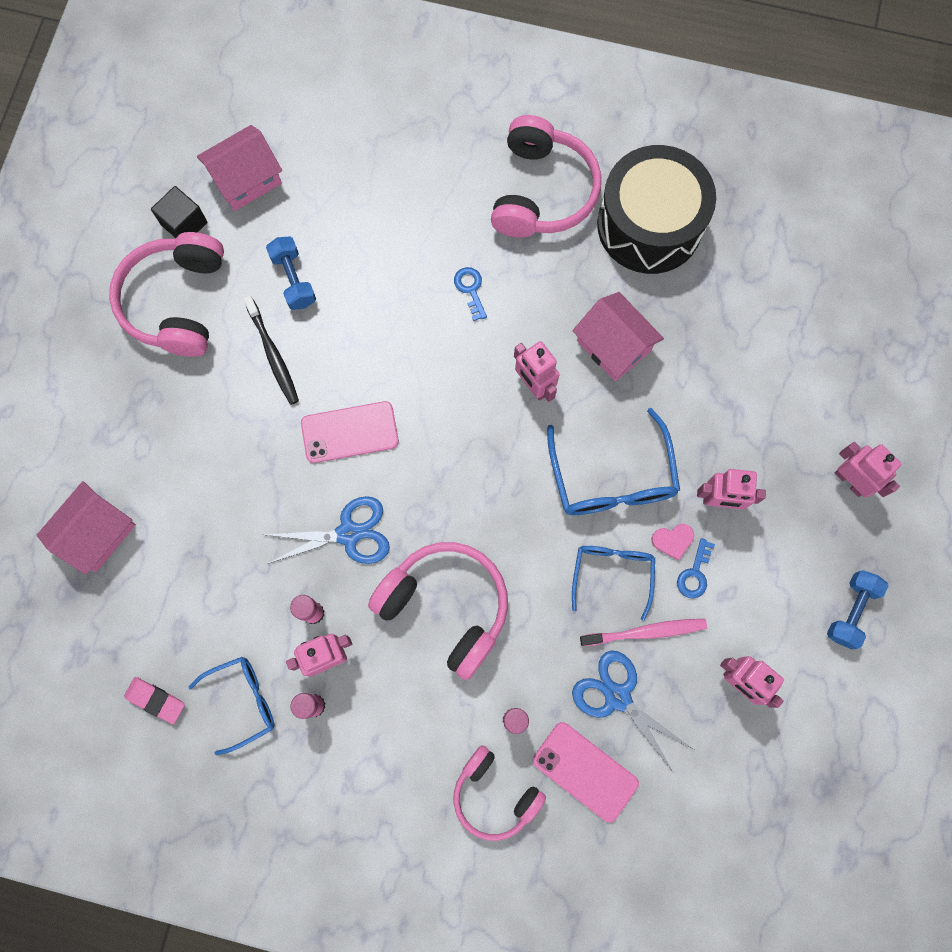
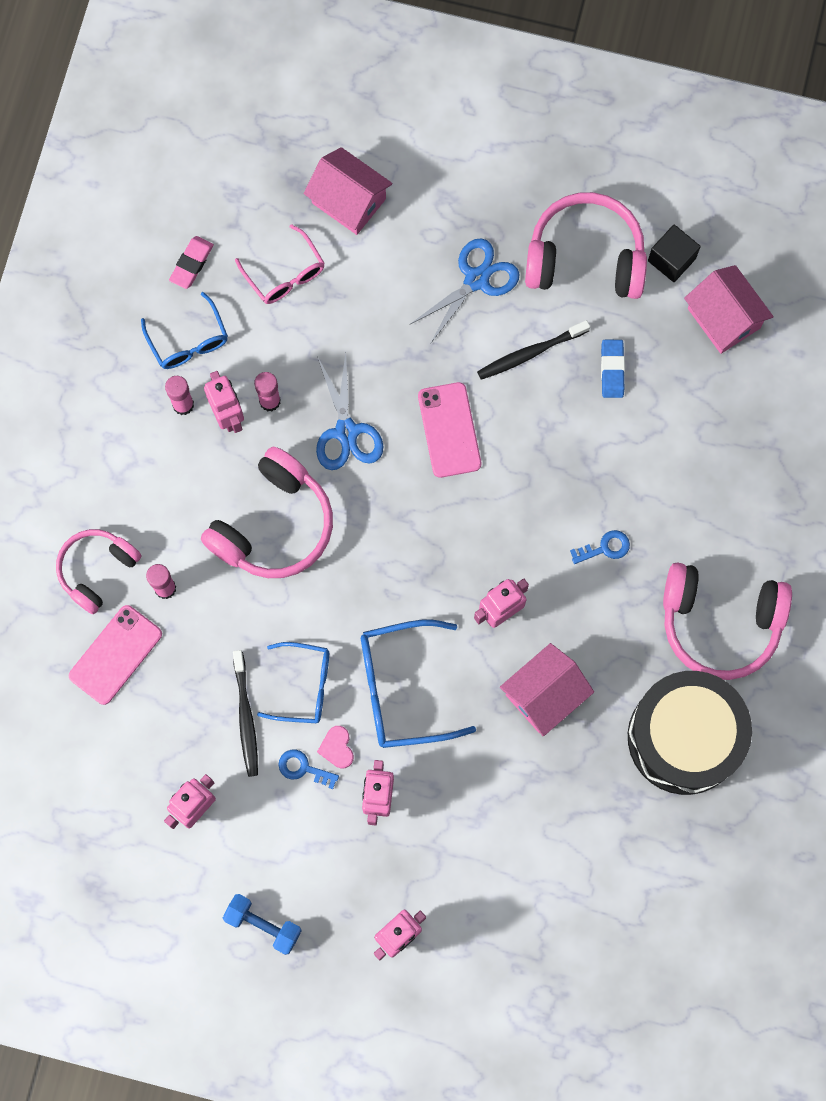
camera: 90 degrees right, 0 degrees up
(174, 599) = (285, 274): none -> pink glasses
(293, 279) = (612, 370): blue dumbbell -> blue eraser
(617, 697) = (184, 688): blue scissors -> blue scissors (476, 279)
(646, 632) = (246, 717): pink toothbrush -> black toothbrush

